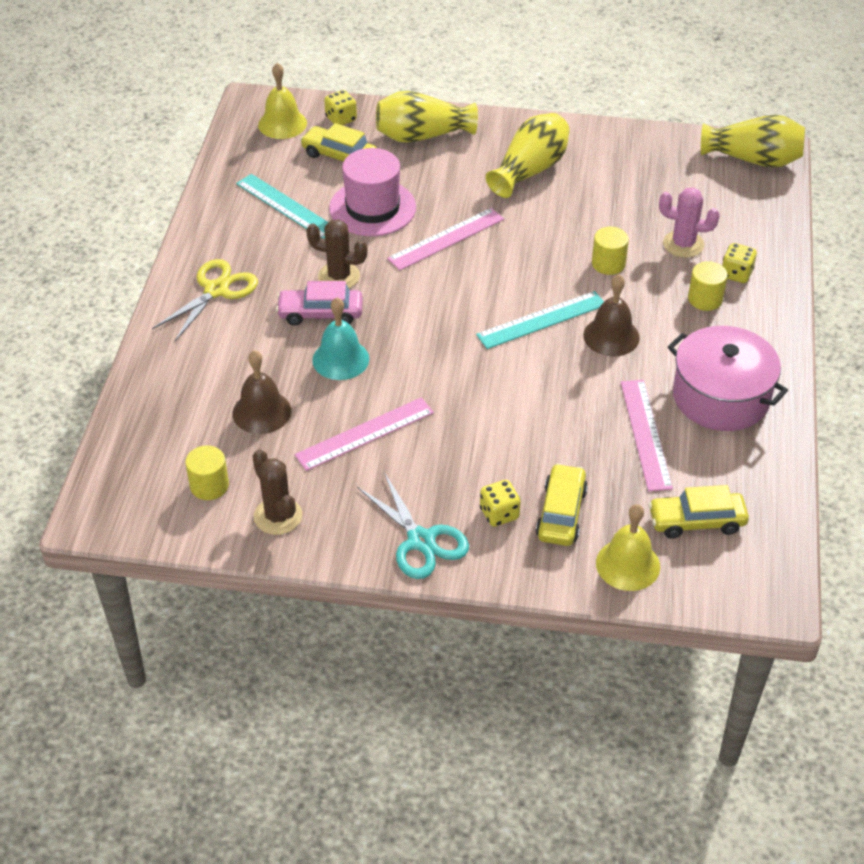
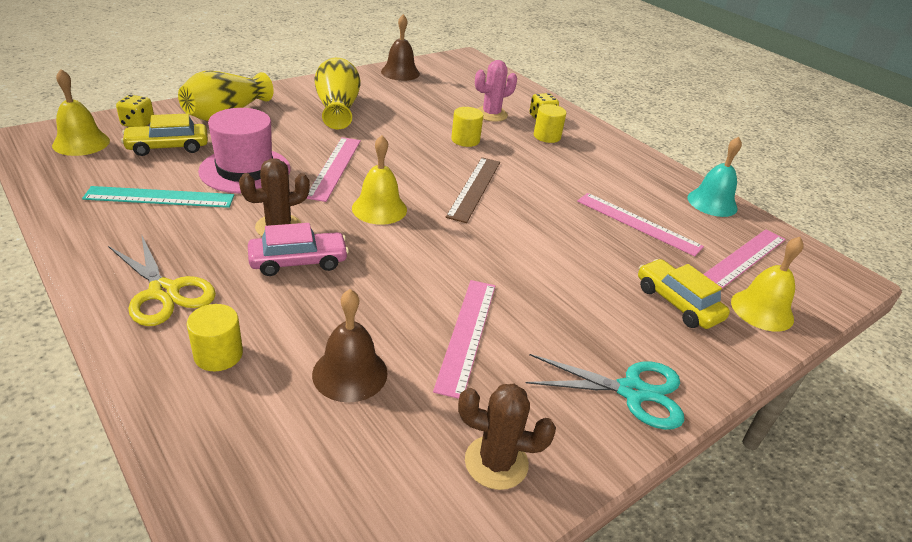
camera: 50 degrees left, 10 degrees down
(209, 485) = (389, 484): yellow cylinder -> yellow cylinder (218, 354)
(216, 290) = (164, 292): yellow scissors -> yellow scissors turned 150 degrees clockwise
(320, 313) = (298, 262): pink car -> pink car turned 150 degrees counterclockwise
(340, 359) = (365, 287): turquoise bell -> turquoise bell (712, 203)
(433, 298) = (379, 208): none -> yellow bell
(499, 514) = (646, 330): yellow dice -> none
(541, 320) = (474, 188): turquoise ruler -> brown ruler
(611, 336) = (530, 178): brown bell -> brown bell (400, 72)
(696, 521) = (744, 258): yellow car -> pink ruler
(721, 397) = (638, 182): pink pot -> none
(753, 159) = (462, 64): yellow vase -> none

